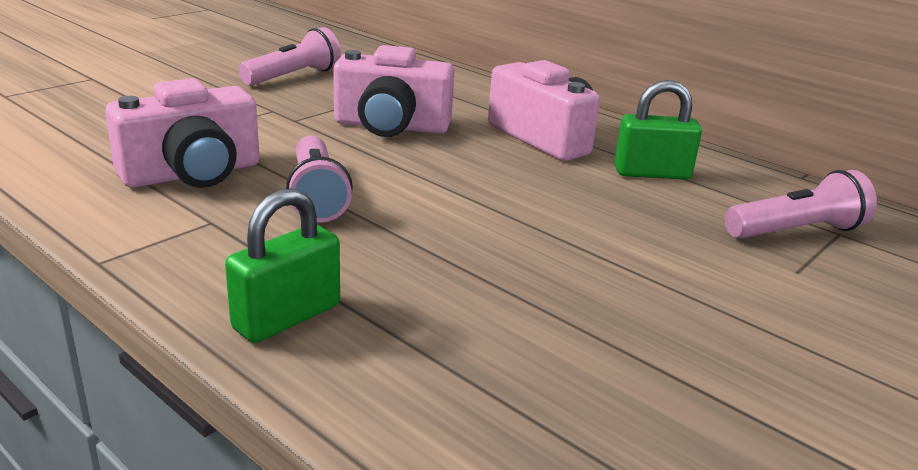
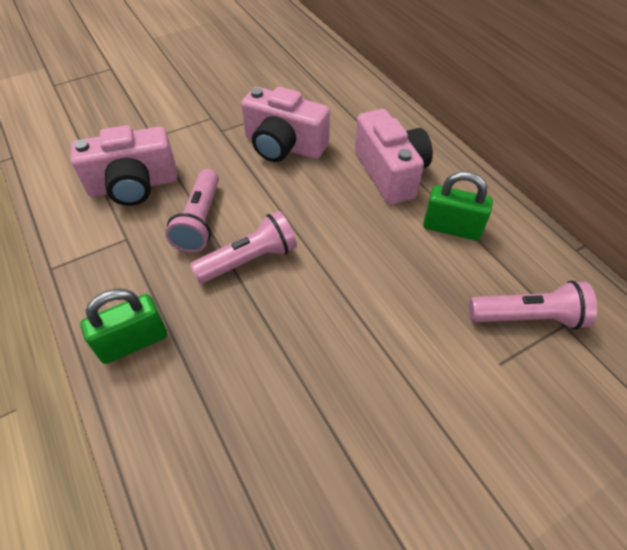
camera: 20 degrees right, 25 degrees up
(293, 76) = (242, 76): pink flashlight -> pink flashlight (249, 260)

